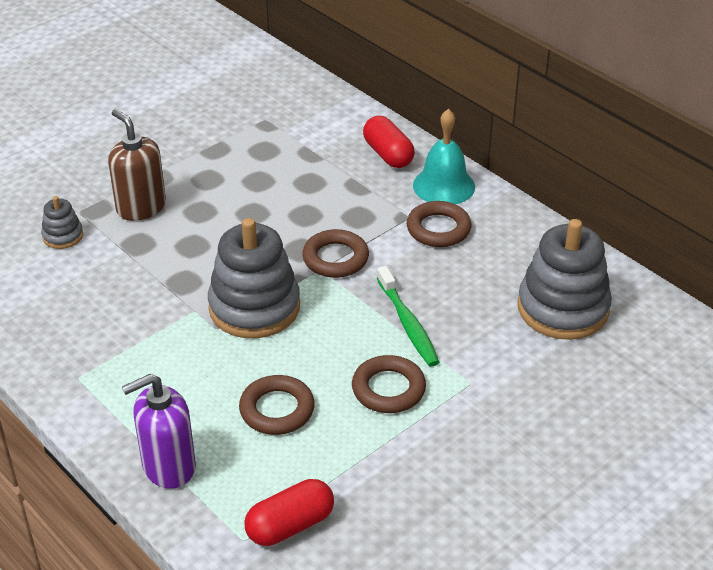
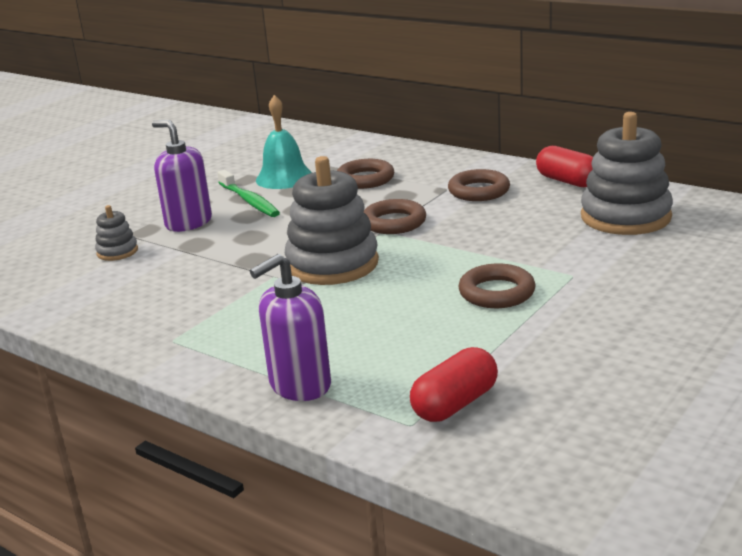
camera: 10 degrees left, 15 degrees down
(141, 207) = (188, 222): brown soap dispenser -> purple soap dispenser
(277, 410) = (393, 325): brown ring -> brown ring (365, 179)
(388, 154) = (405, 158): red capsule -> red capsule (567, 181)
(408, 324) = (488, 249): green toothbrush -> green toothbrush (249, 201)
(444, 186) = (467, 167): turquoise bell -> turquoise bell (284, 178)

